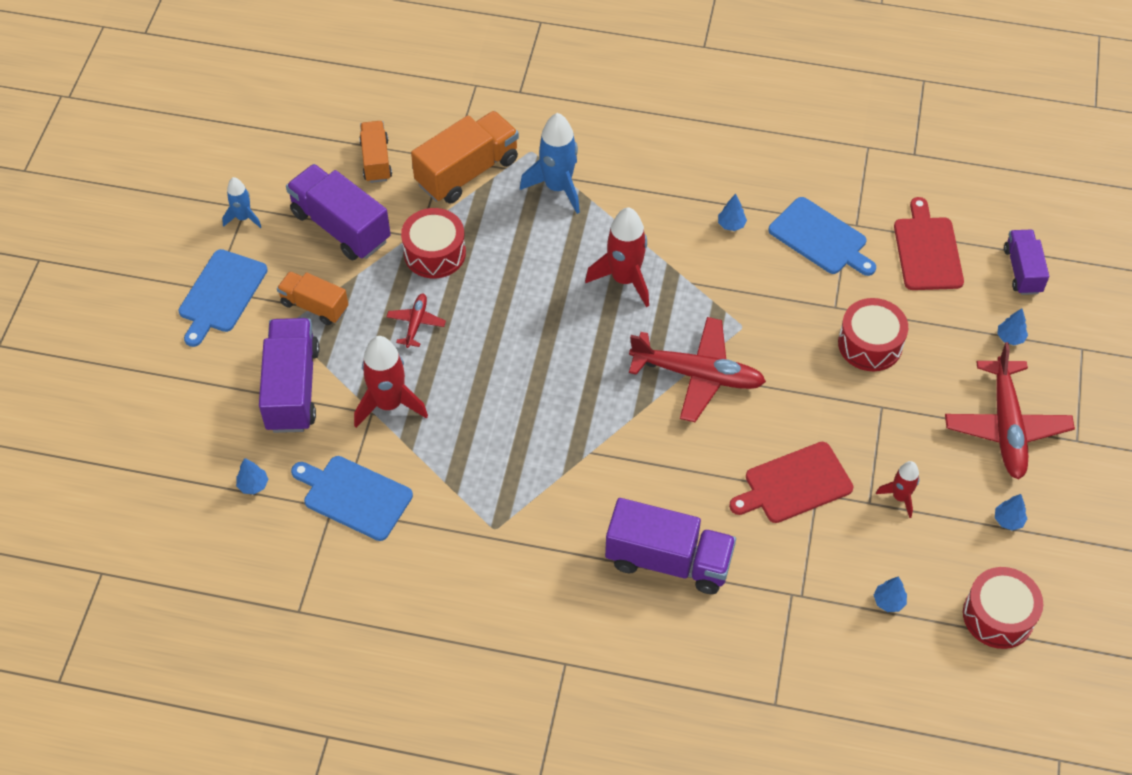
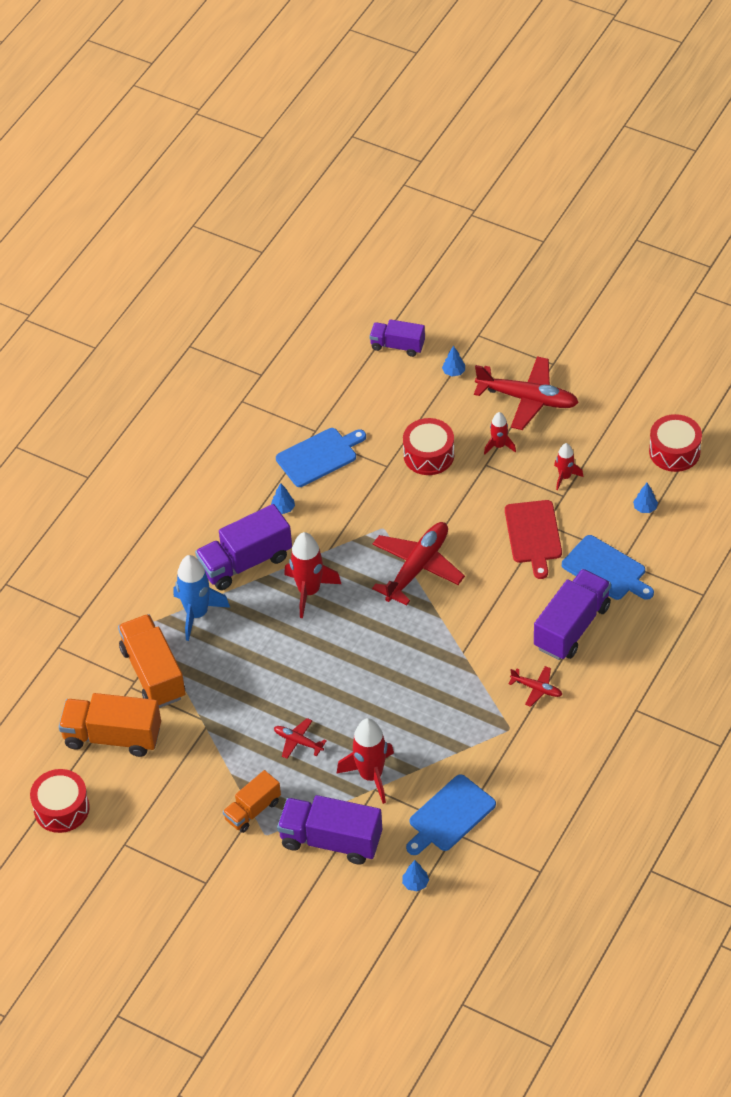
camera: 70 degrees left, 5 degrees down
(221, 294) = (213, 877): blue cutting board -> blue cutting board (606, 570)
(243, 218) = (135, 847): blue rocket -> none
(341, 226) = (175, 776): purple truck -> purple truck (245, 562)
(376, 160) = (112, 737): orange truck -> orange truck, size x1.64
(434, 253) = (231, 714): red drum -> red drum (61, 808)
(562, 543) = (536, 689): none -> red plane
(917, 413) = (499, 446): none -> red rocket
(927, 250) = (357, 395): red cutting board -> none
(1008, 520) = (603, 422): blue tree -> none

